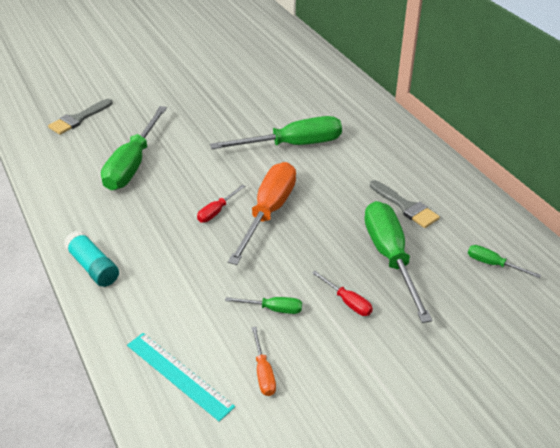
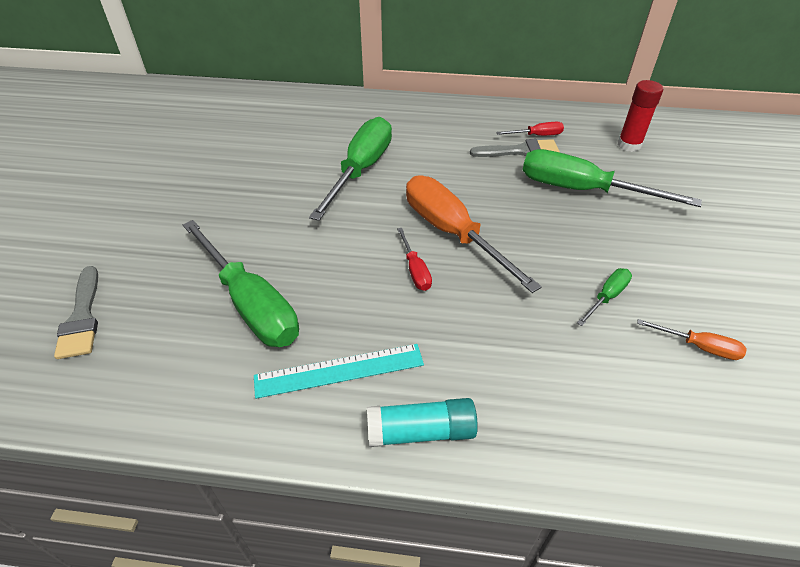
camera: 55 degrees left, 5 degrees up
(178, 375) = (673, 423): turquoise ruler -> turquoise ruler (339, 371)
(347, 302) = (626, 242): red screwdriver -> red screwdriver (537, 135)
(493, 264) = (629, 145): green screwdriver -> red glue stick

